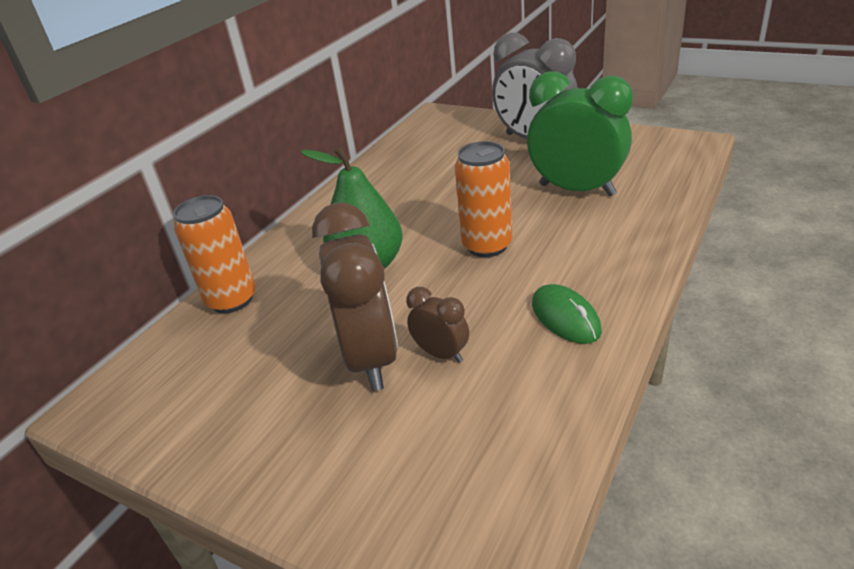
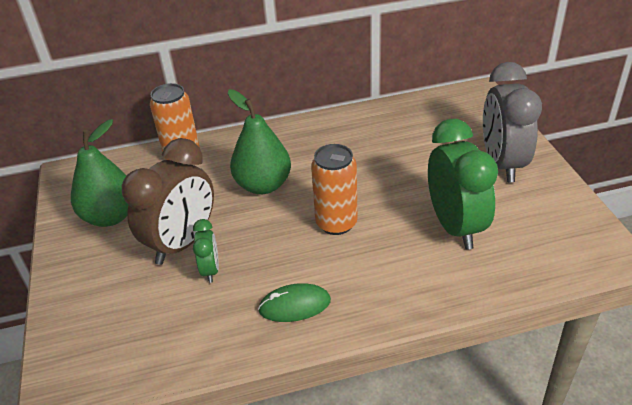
camera: 45 degrees right, 5 degrees up
(236, 400) = (110, 216): none -> green pear
(441, 354) = (210, 270): brown clock -> green clock
(565, 317) = (294, 305): green mouse -> green mouse turned 60 degrees clockwise

